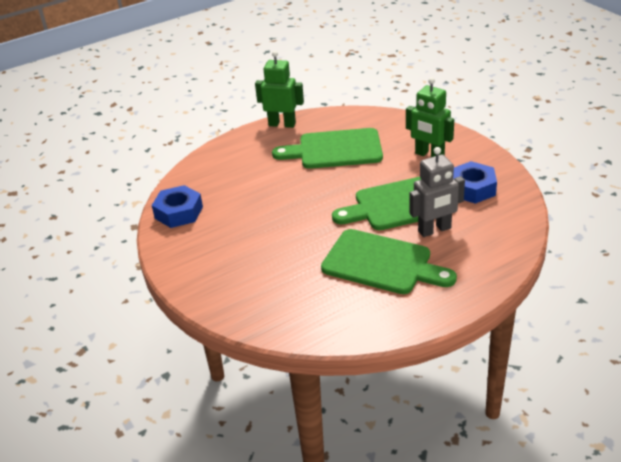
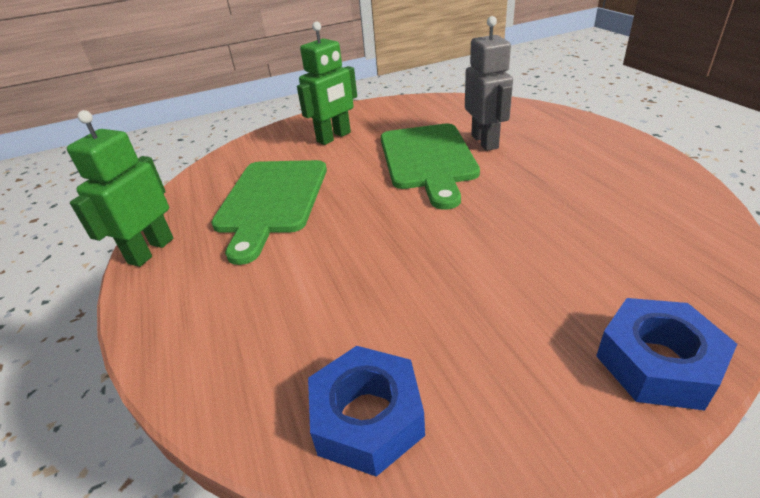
camera: 80 degrees left, 0 degrees up
(381, 263) = (550, 176): green cutting board -> none
(472, 188) = (412, 119): blue nut -> blue nut (657, 362)

